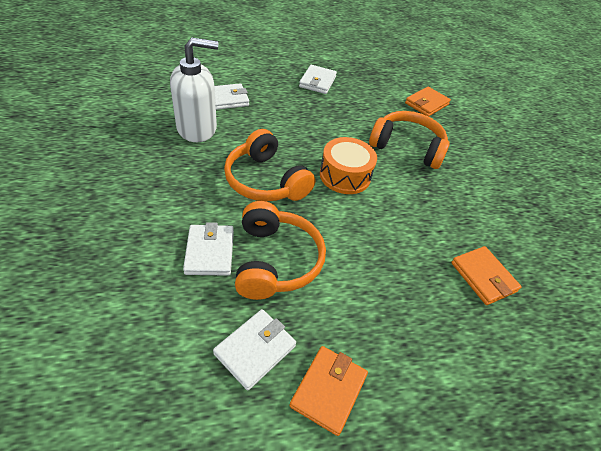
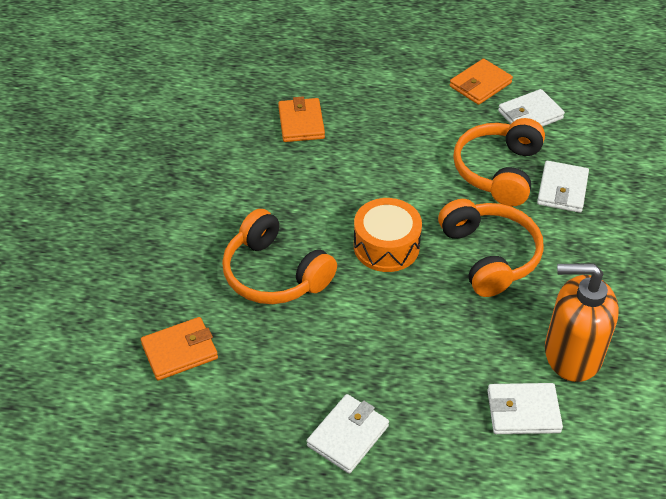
camera: 155 degrees left, 0 degrees up
(197, 128) = (572, 354): white soap dispenser -> orange soap dispenser

